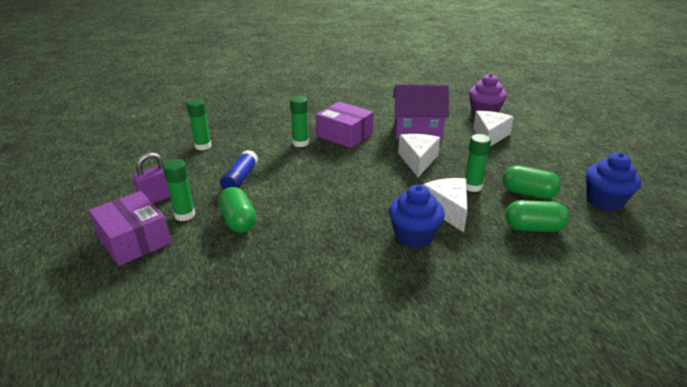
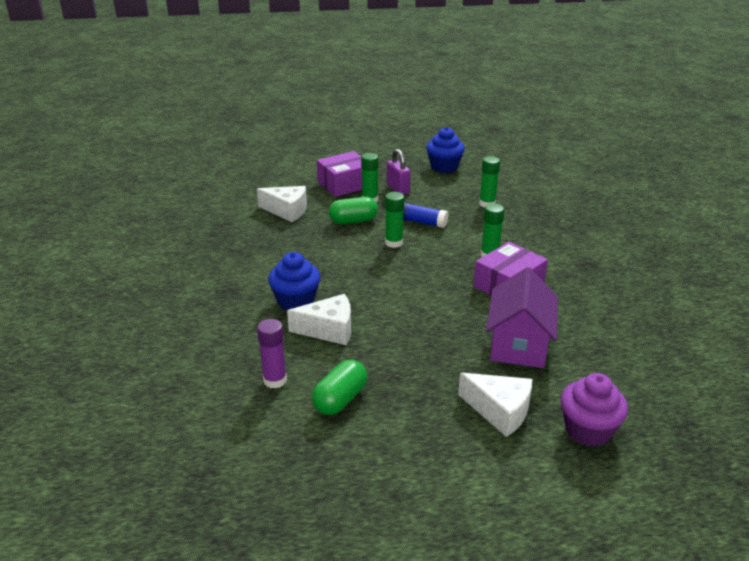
camera: 100 degrees right, 0 degrees up
(418, 160) = (436, 329): white cheese -> white cheese (287, 211)
(472, 186) = (367, 358): green glue stick -> green glue stick (394, 243)
(533, 228) = (275, 380): green capsule -> purple glue stick
(604, 201) = (300, 465): blue cupcake -> blue cupcake (444, 167)

